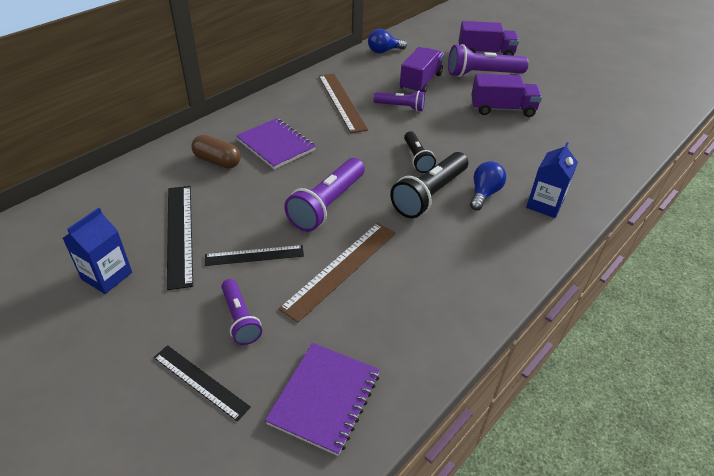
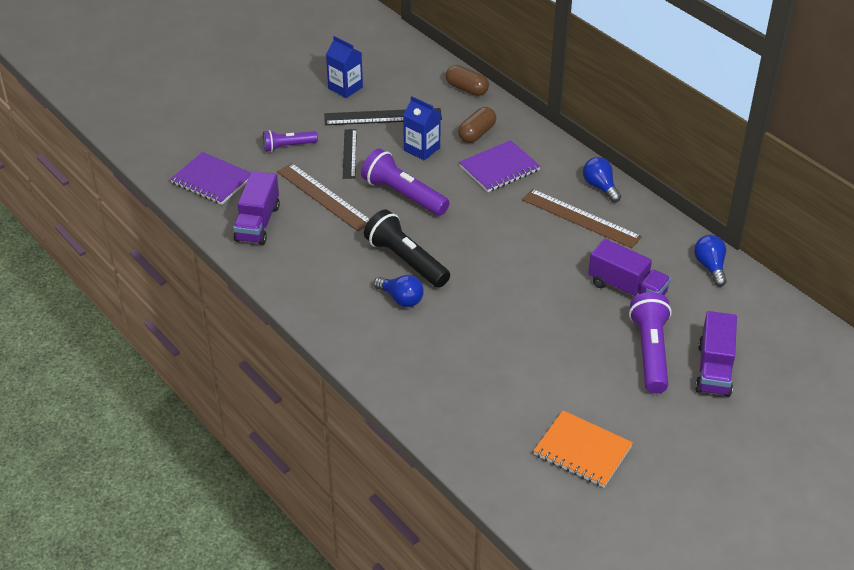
camera: 100 degrees right, 0 degrees up
(132, 172) = (466, 89): none -> brown capsule
(200, 381) = (242, 131): black ruler -> none
(298, 93) = (600, 187): none -> blue light bulb
(341, 102) = (580, 218): brown ruler -> brown ruler turned 45 degrees clockwise
(400, 107) = (568, 263): purple flashlight -> none
(417, 158) = (466, 261): black flashlight -> none
(502, 109) = (560, 351): purple truck -> purple truck (257, 223)
(544, 204) = (377, 339): blue carton -> blue carton (422, 149)
(592, 99) = (582, 451): none -> orange notebook

